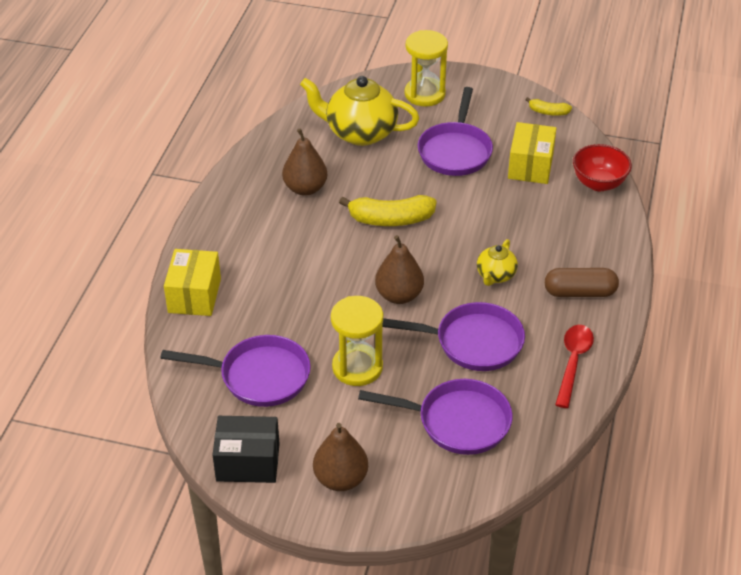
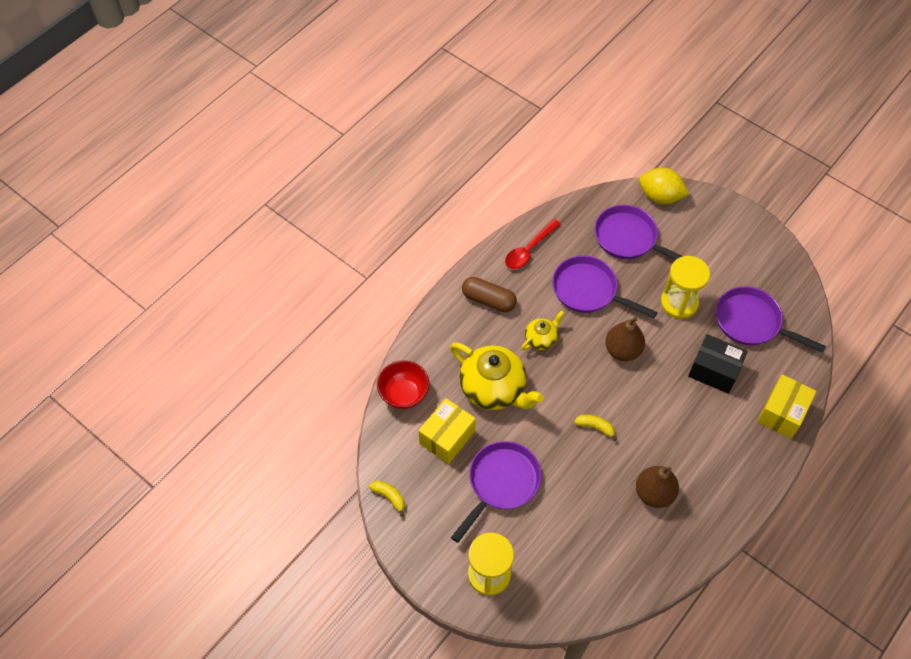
camera: 155 degrees left, 15 degrees up
(248, 462) = (777, 263): black box -> black box (714, 371)
(340, 479) = (721, 230): brown pear -> none
(360, 132) = (576, 545): yellow teapot -> yellow teapot (493, 389)
(390, 219) = (595, 427): yellow banana -> yellow banana, size x0.53
(446, 496) = (660, 197): none -> yellow lemon

